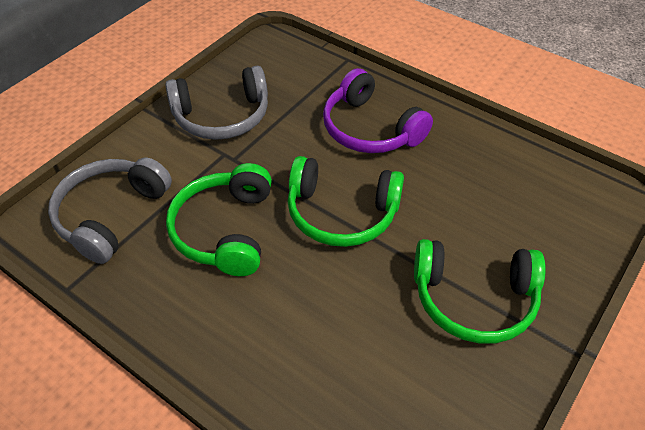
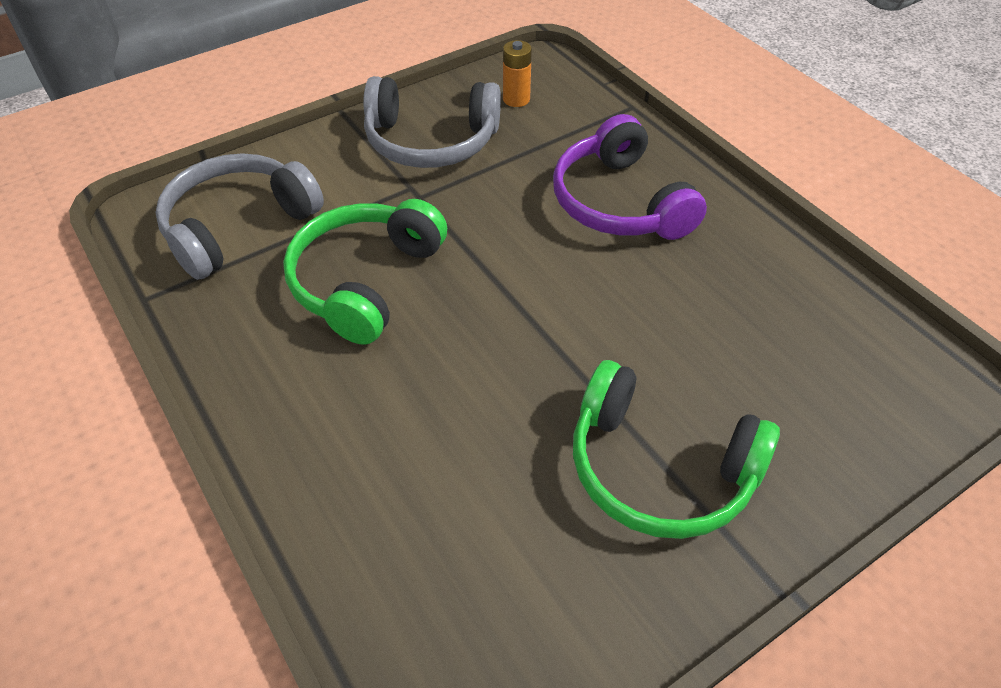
camera: 20 degrees right, 0 degrees up
(267, 71) = (516, 99): none -> orange battery
(341, 213) = (527, 301): green headphones -> none

